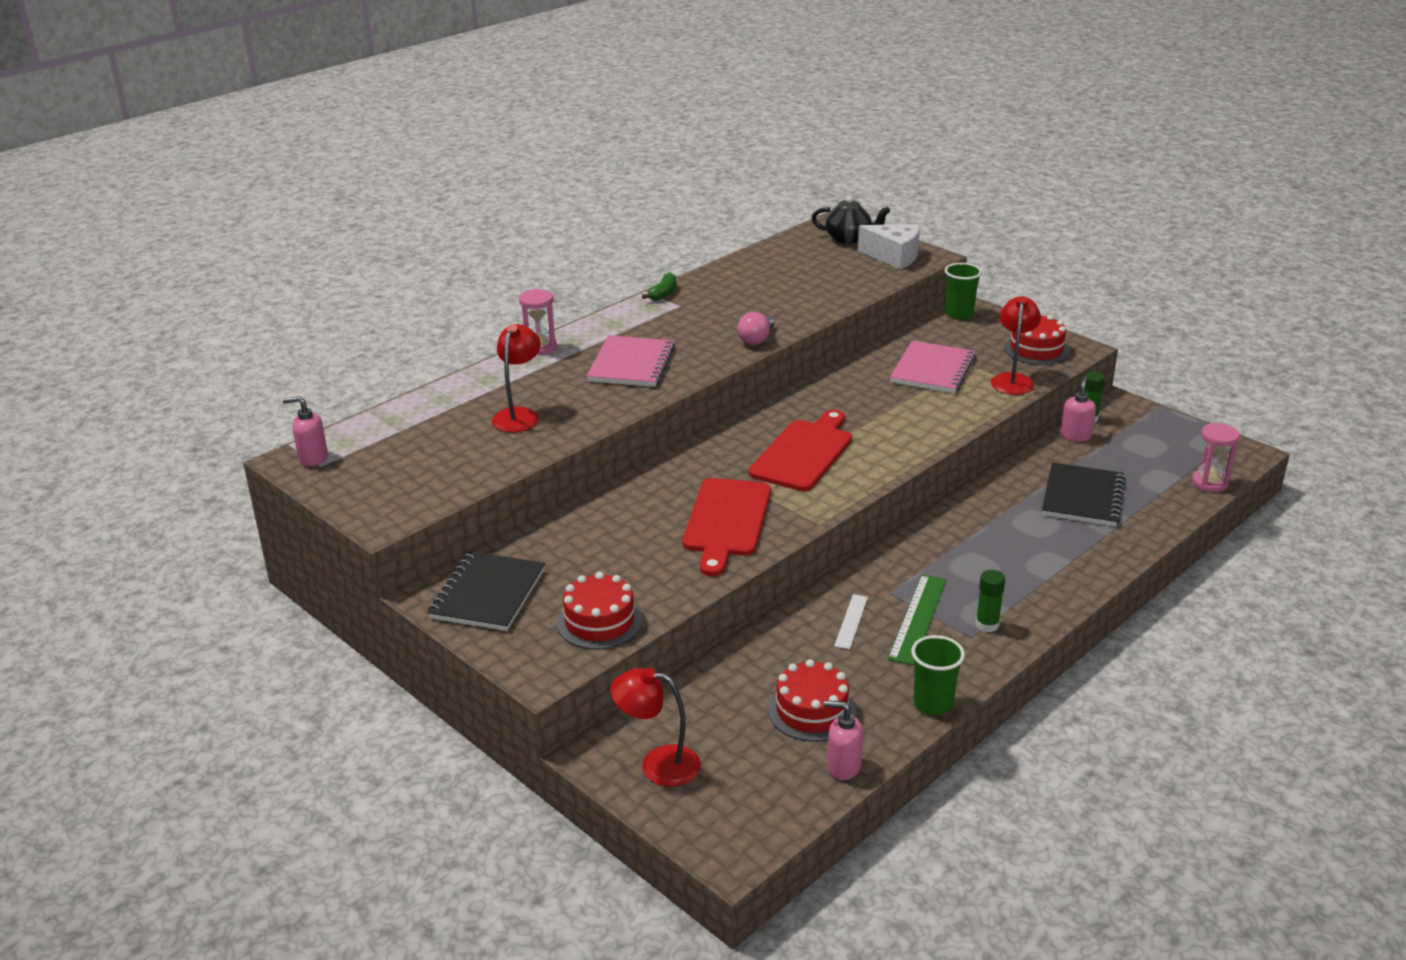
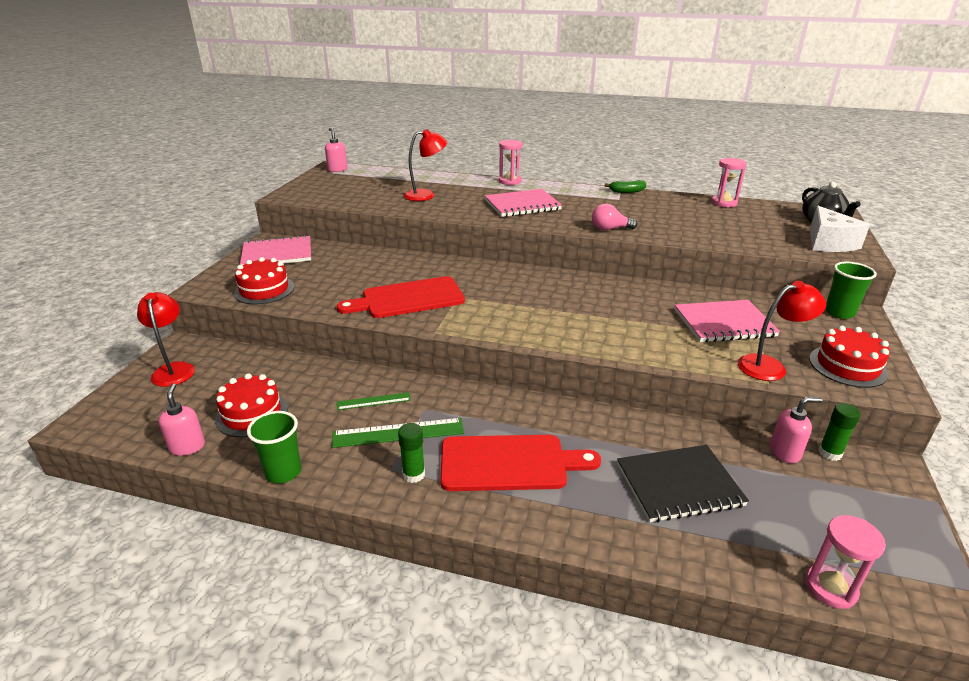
camera: 60 degrees right, 0 degrees up
(488, 594) = (277, 254): black notebook -> pink notebook
(755, 259) = (724, 203): none -> pink hourglass
(804, 453) = (525, 303): red cutting board -> red cutting board (509, 463)
(851, 621) = (373, 401): white ruler -> green ruler

